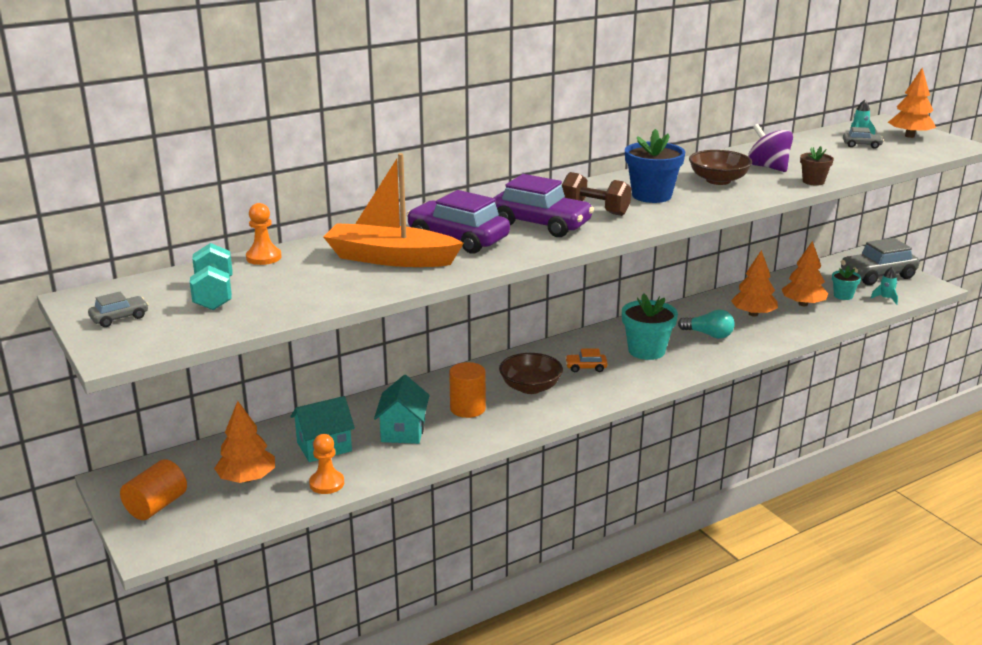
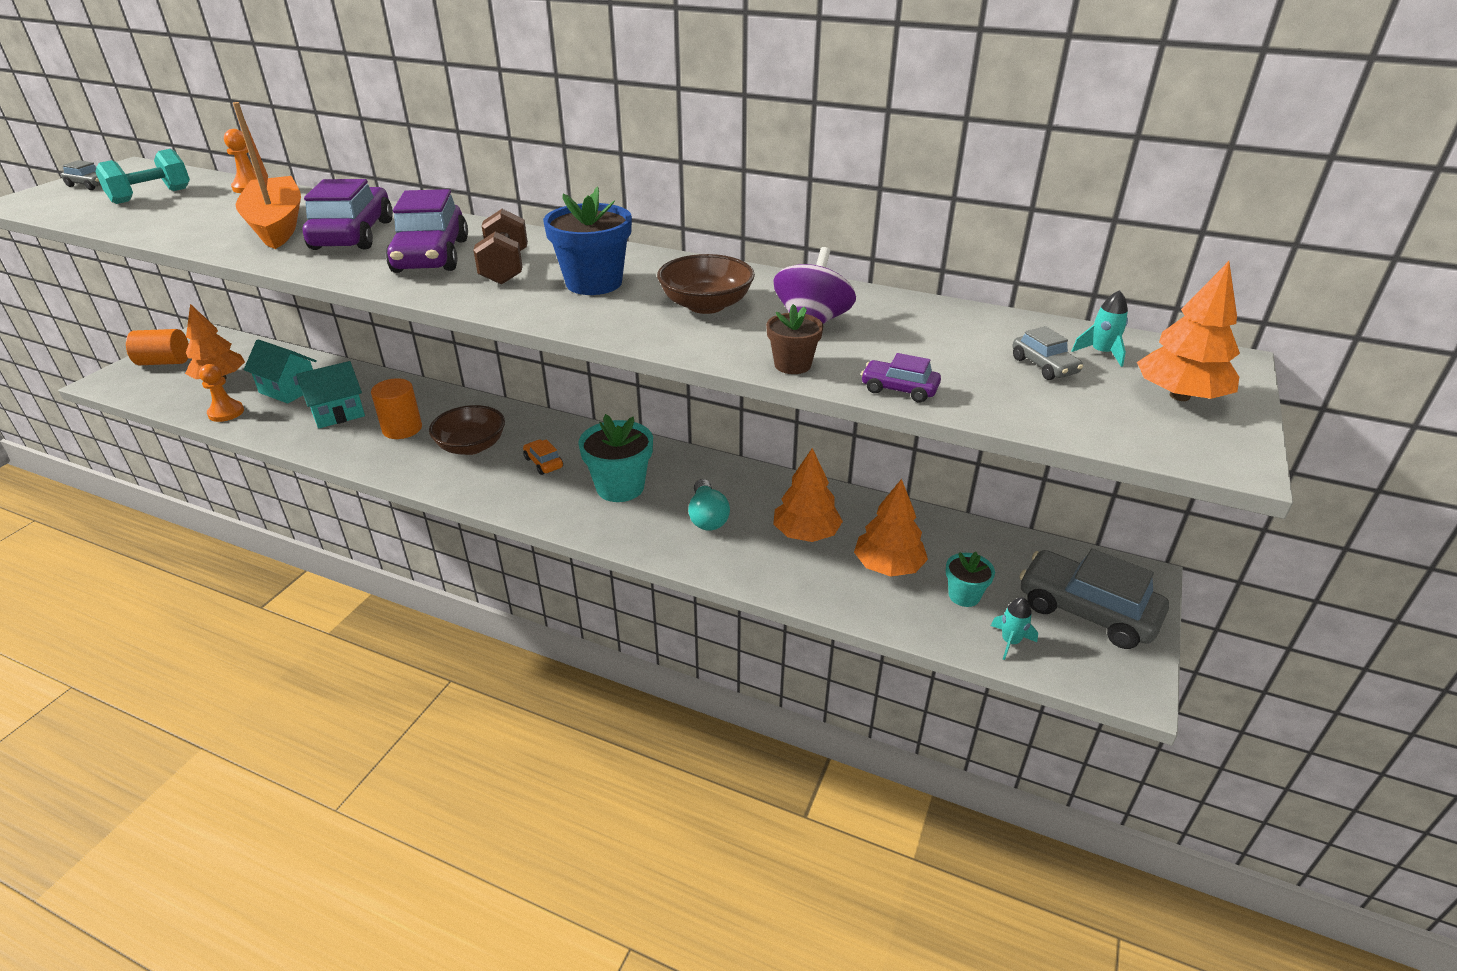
camera: 55 degrees right, 10 degrees up
(859, 171) = (899, 389): none -> purple car

